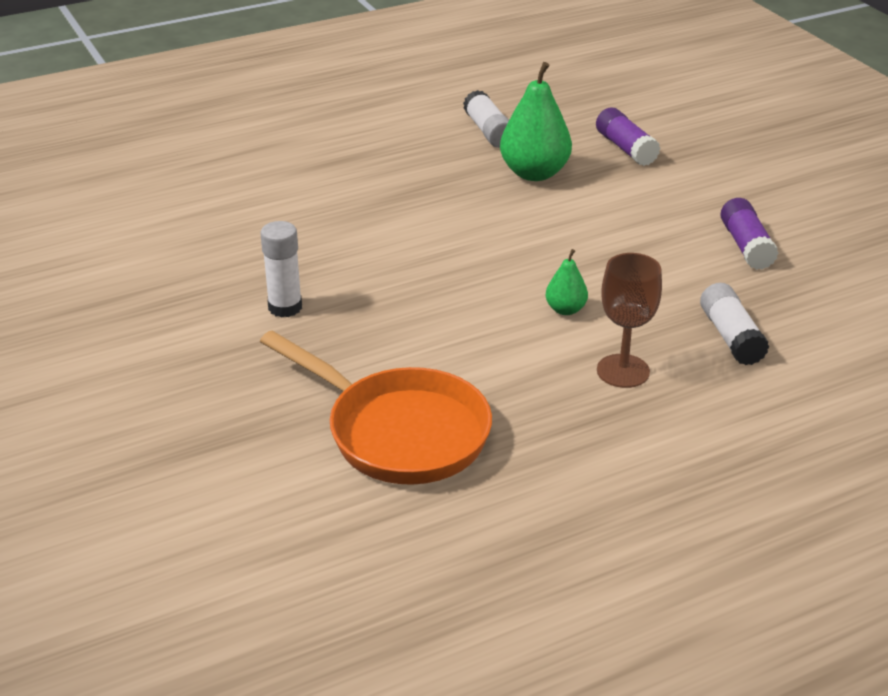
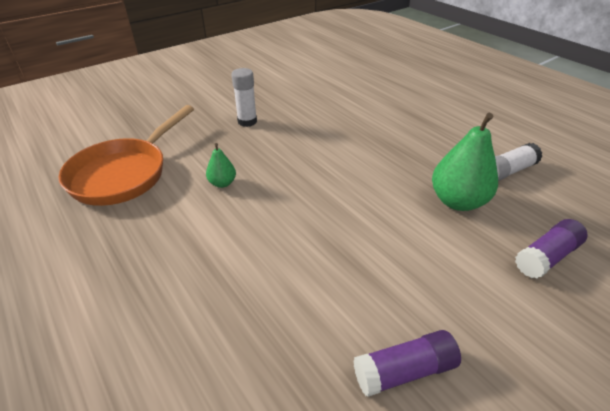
camera: 80 degrees right, 5 degrees up
(565, 309) = (260, 234): green pear -> green pear (222, 183)
(623, 371) = (177, 274): brown goblet -> none
(731, 337) = (228, 355): white glue stick -> none

